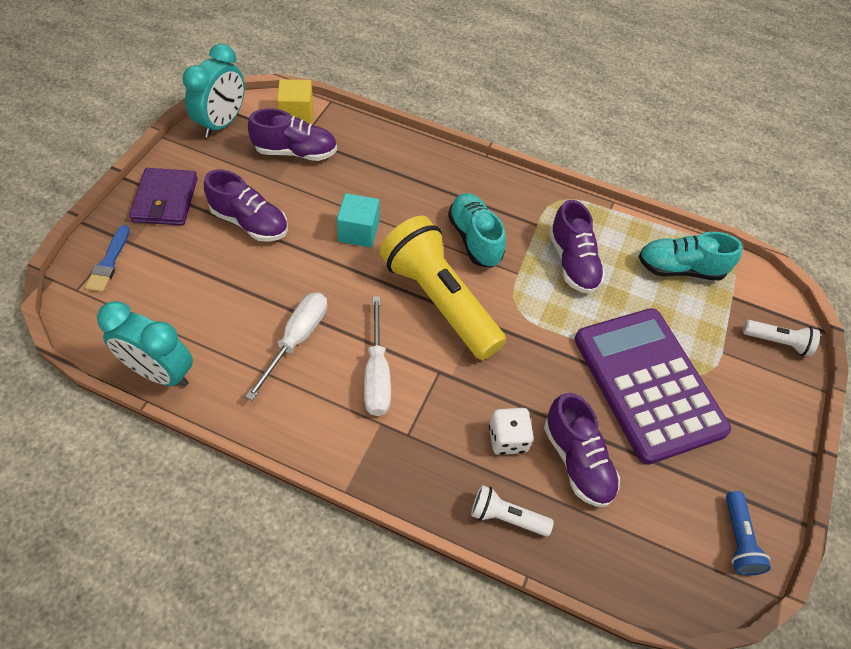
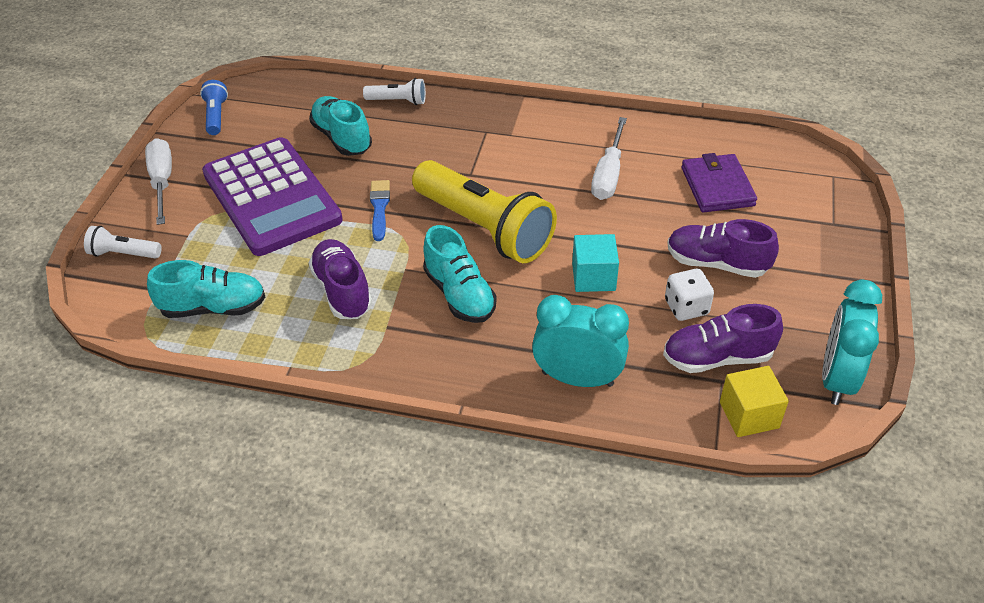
camera: 175 degrees right, 10 degrees down
(109, 262) = (825, 201): blue brush -> blue brush (379, 208)
(160, 373) = (709, 134): turquoise clock -> turquoise clock (577, 378)
(165, 200) = (823, 269): purple wallet -> purple wallet (717, 187)
(377, 374) = (525, 163): white screwdriver -> white screwdriver (162, 182)
(507, 439) = (401, 141): white dice -> white dice (686, 307)
(577, 461) = (342, 138): purple shoe -> turquoise shoe

